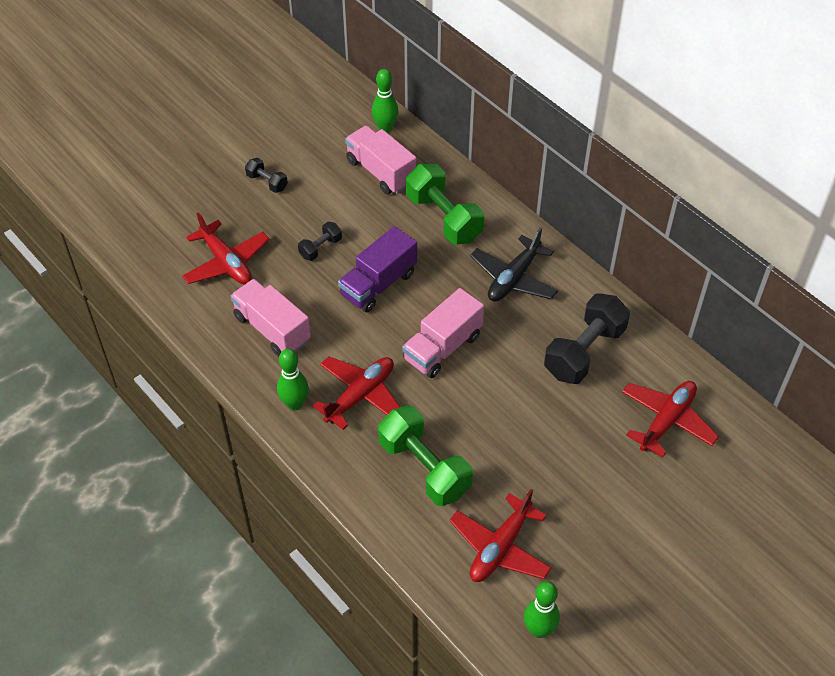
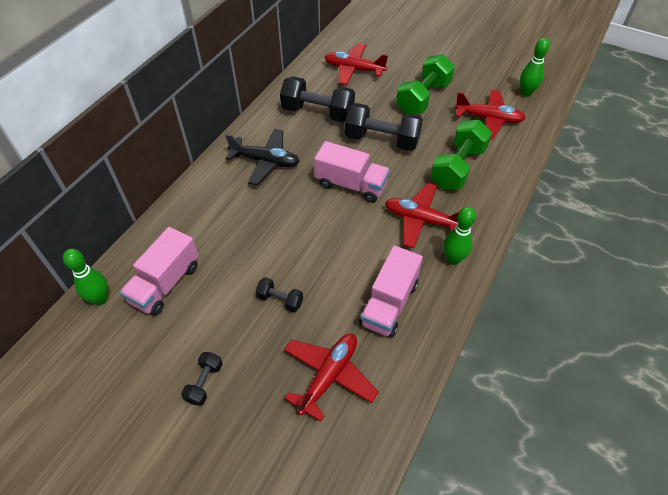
camera: 110 degrees left, 0 degrees up
(378, 284) = (305, 243): purple truck -> none
(444, 218) = (213, 220): green dumbbell -> green dumbbell (423, 98)
(506, 403) = (381, 140): none -> black dumbbell

